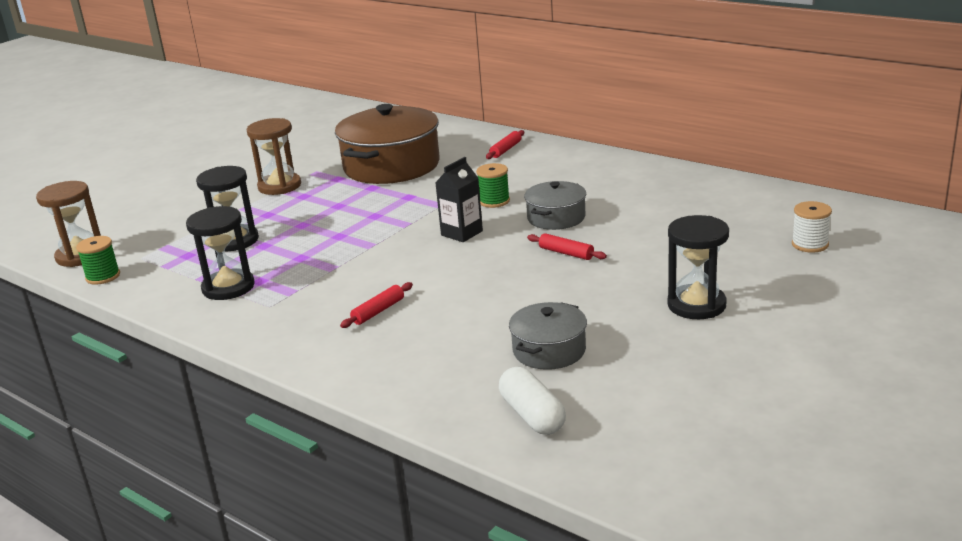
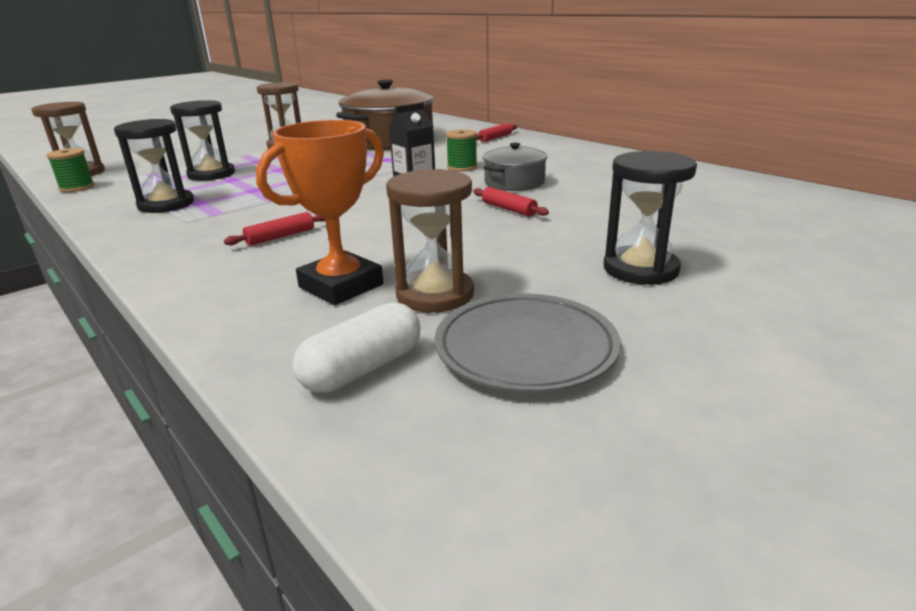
camera: 10 degrees right, 0 degrees up
(470, 353) = (341, 286): none -> orange trophy
(532, 415) = (363, 368): white capsule -> white capsule turned 60 degrees clockwise
(549, 350) = (435, 294): grey pot -> brown hourglass
(635, 384) = (525, 348): none -> grey plate
(810, 244) = (796, 227): white spool -> none

